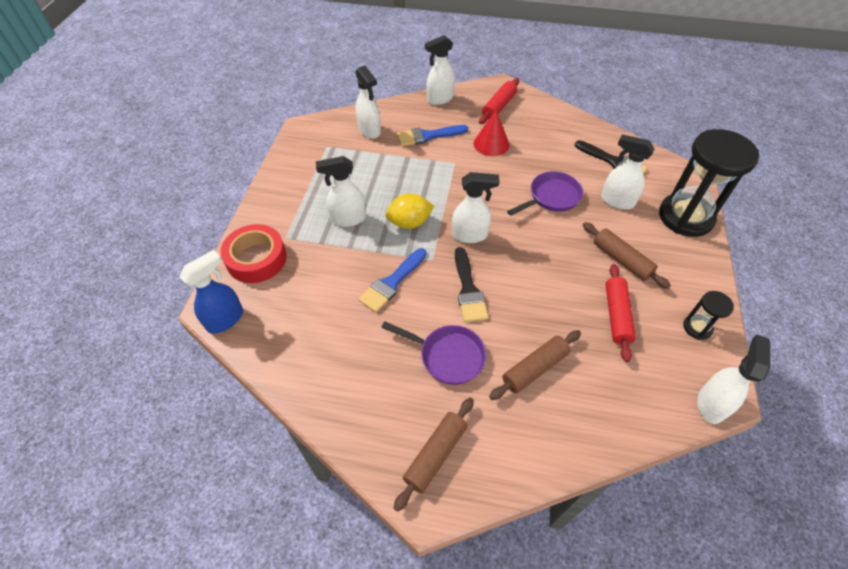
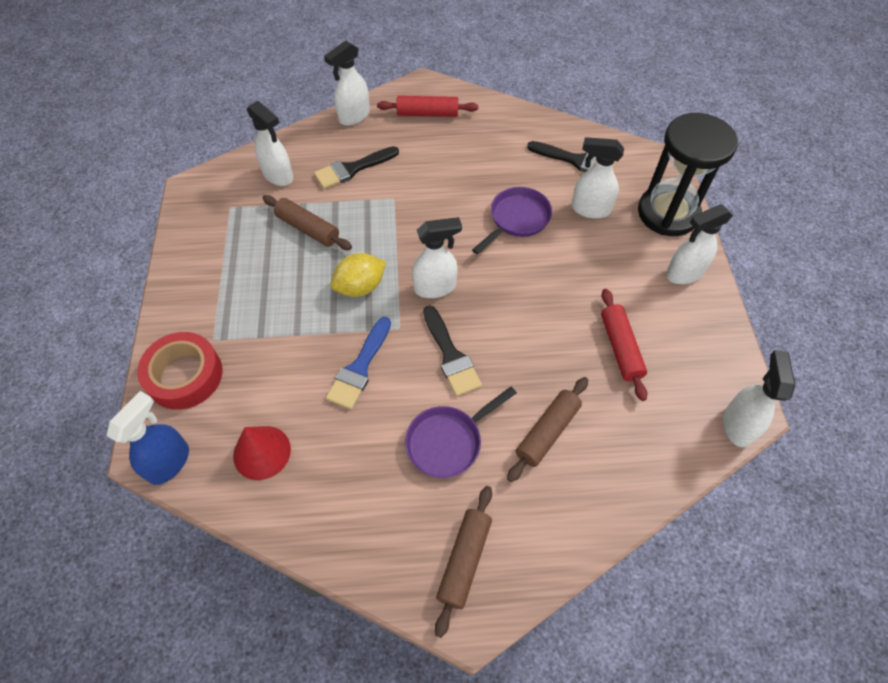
camera: 15 degrees left, 5 degrees up
(348, 219) = (284, 298): white spray bottle -> white spray bottle (684, 273)
(428, 136) = (352, 169): blue brush -> black brush
(448, 356) = (448, 441): purple pan -> purple pan turned 135 degrees clockwise
(491, 144) = (431, 165): red cone -> red cone (262, 452)
(498, 106) = (427, 113): red rolling pin -> red rolling pin turned 75 degrees clockwise
(621, 260) = (611, 280): brown rolling pin -> brown rolling pin (308, 229)
(697, 327) = (706, 342): black hourglass -> none

